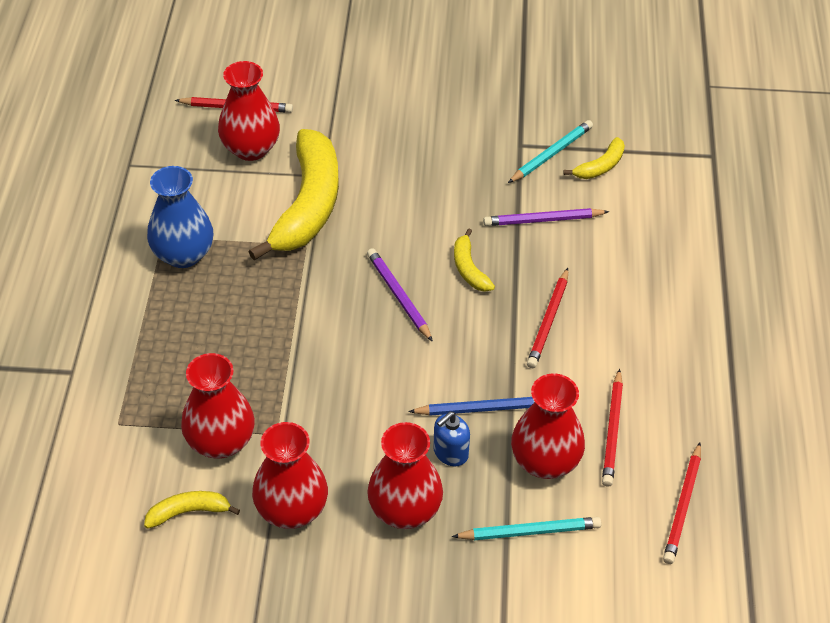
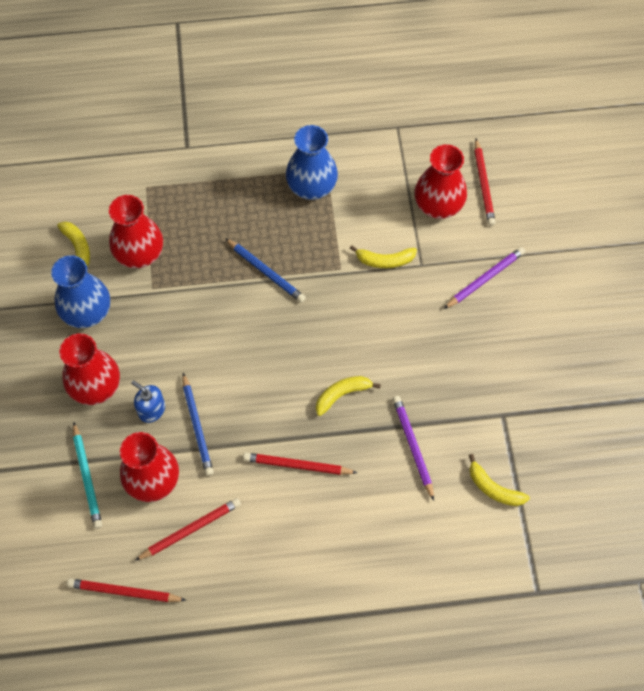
camera: 80 degrees right, 15 degrees up
(289, 314) = (266, 272): none -> blue pencil
(292, 510) = (87, 312): red vase -> blue vase
(307, 205) = (384, 260): yellow banana -> yellow banana, size x0.45
(398, 296) = (301, 346): purple pencil -> purple pencil (485, 279)
(551, 154) = (498, 443): turquoise pencil -> none
(612, 431) = (190, 529): red pencil -> red pencil turned 150 degrees clockwise

